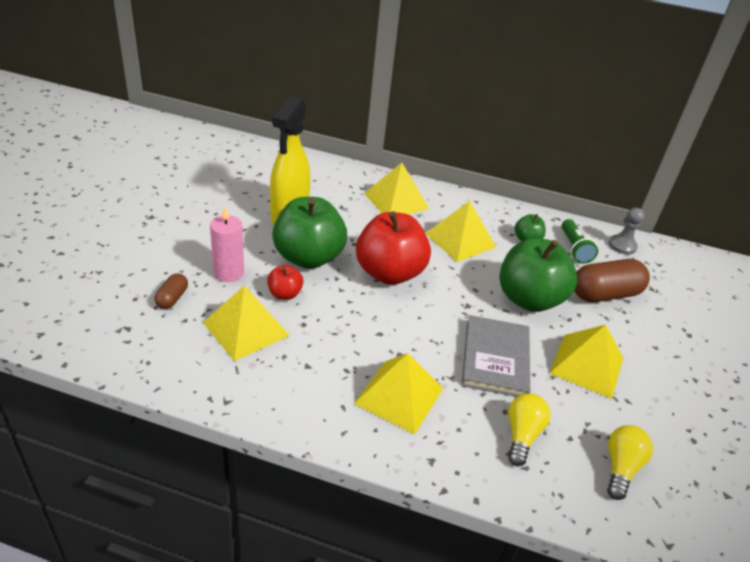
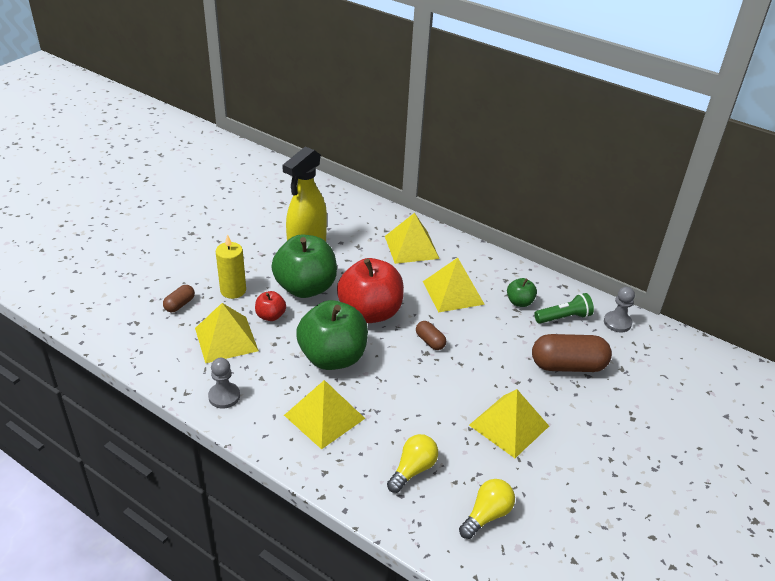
camera: 20 degrees right, 0 degrees up
(228, 273) = (233, 290): pink candle -> yellow candle
(274, 396) = (224, 396): none -> grey pawn
(465, 293) = (430, 341): none -> brown capsule
(495, 358) = (426, 403): grey book -> none
(529, 299) = (488, 357): green apple -> green apple (333, 357)
(574, 248) = (564, 317): green flashlight -> green flashlight turned 120 degrees counterclockwise

